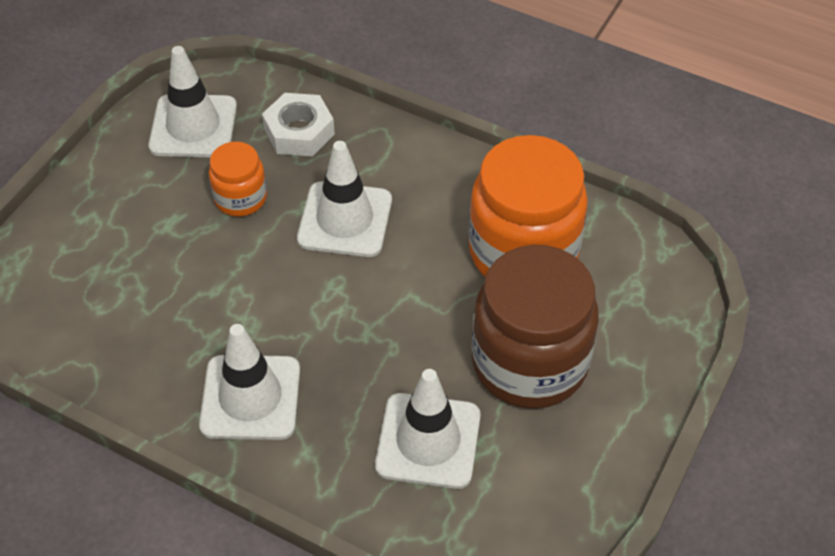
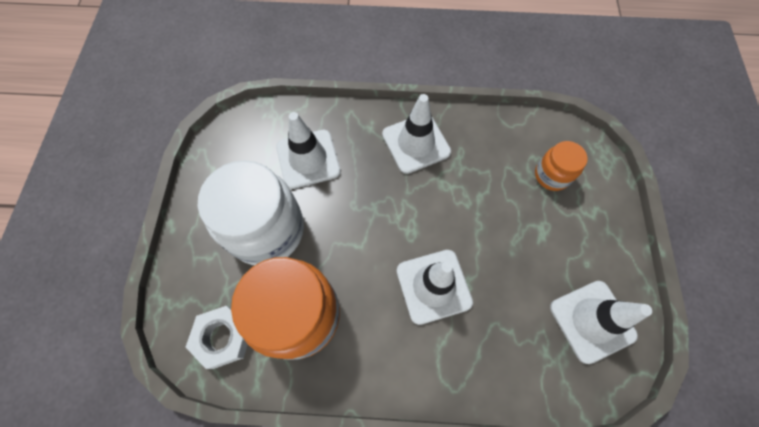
camera: 155 degrees right, 15 degrees up
(240, 198) = (513, 272): orange jar -> orange jar (551, 175)
(299, 132) = (514, 354): white nut -> white nut (223, 337)
(529, 363) = (267, 230): brown jar -> white jar

